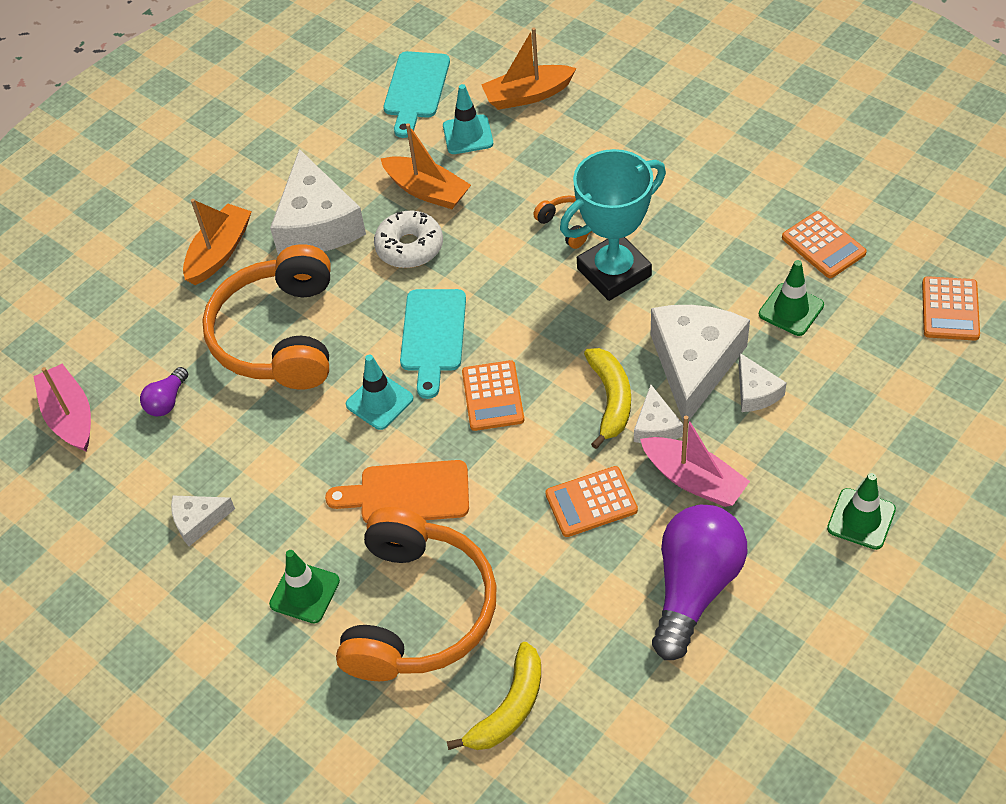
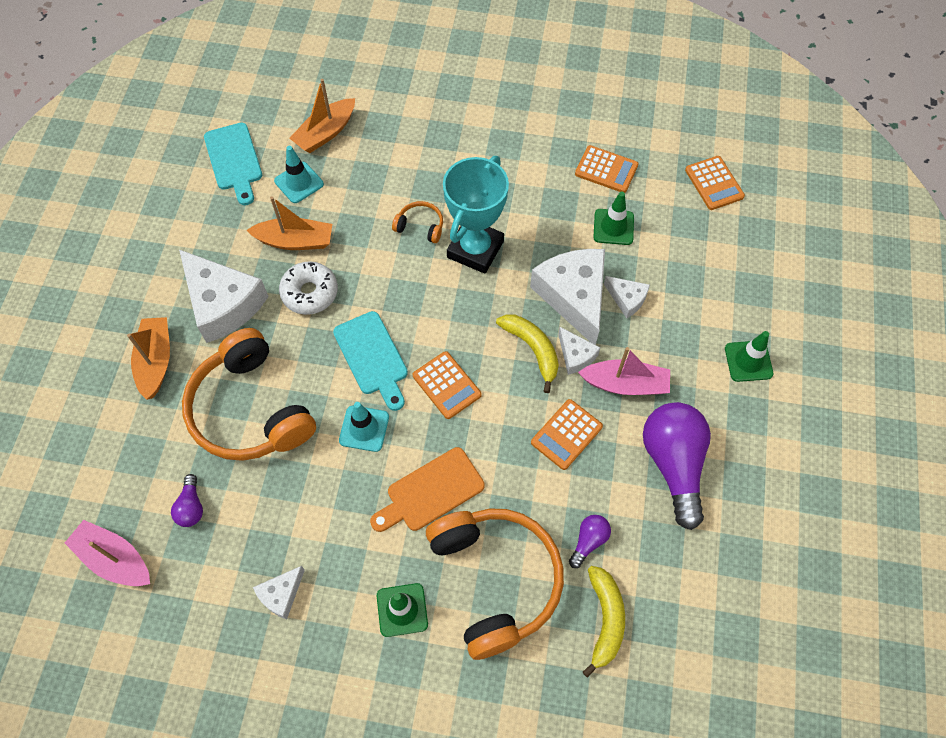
camera: 35 degrees left, 10 degrees up
(544, 621) = (588, 541): none -> purple light bulb

